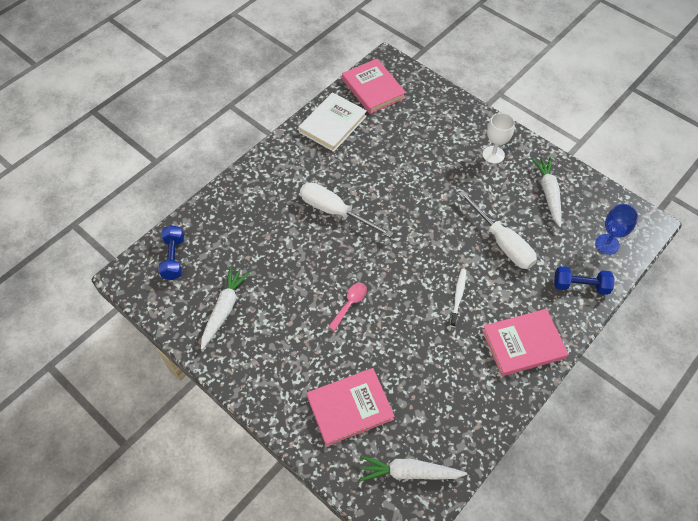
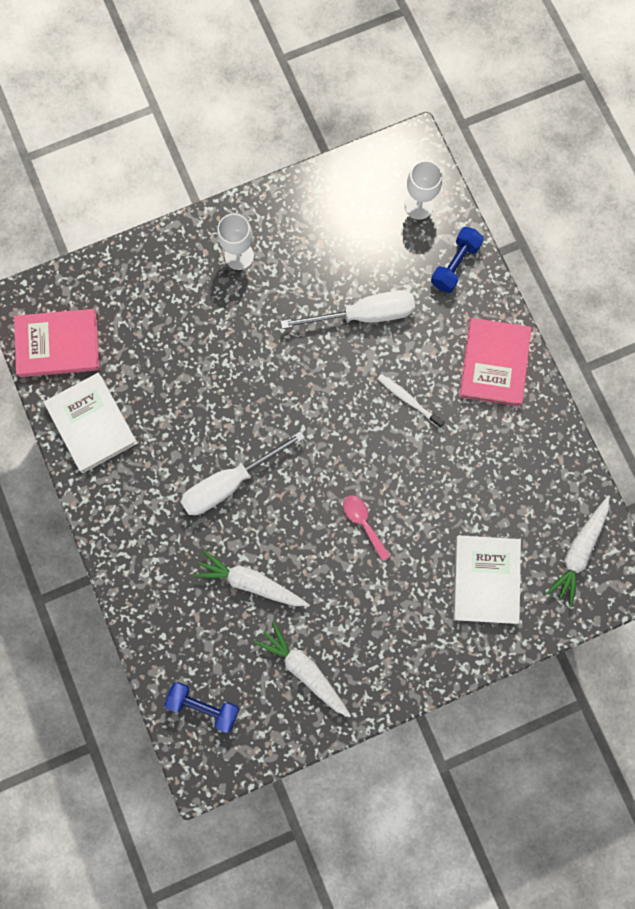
camera: 65 degrees left, 20 degrees up
(350, 408) = (486, 579): pink book -> white book
(548, 193) = (324, 227): white carrot -> white carrot (250, 582)
(607, 244) = (418, 205): blue goblet -> white goblet

